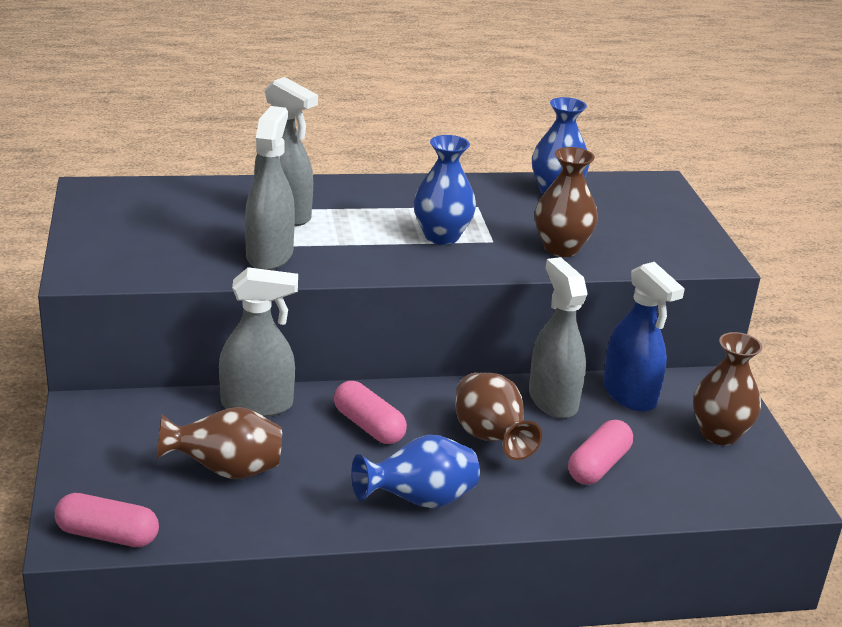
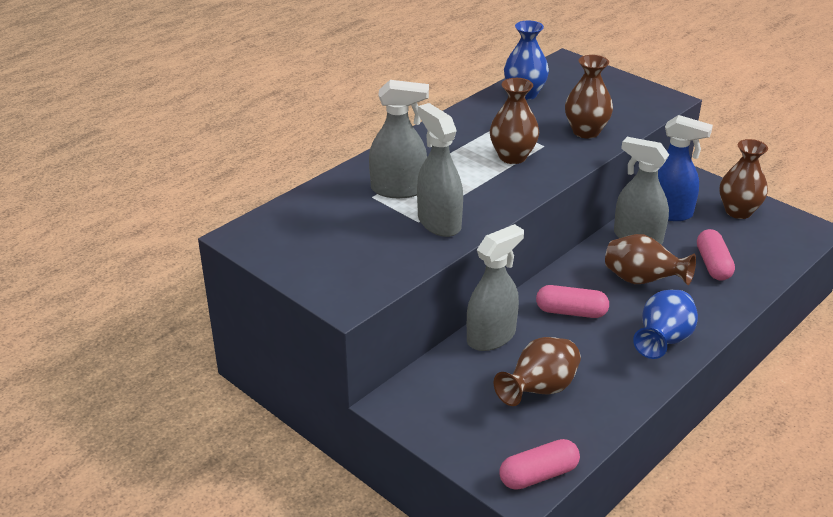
camera: 35 degrees left, 5 degrees up
(441, 236) = (512, 157): blue vase -> brown vase

